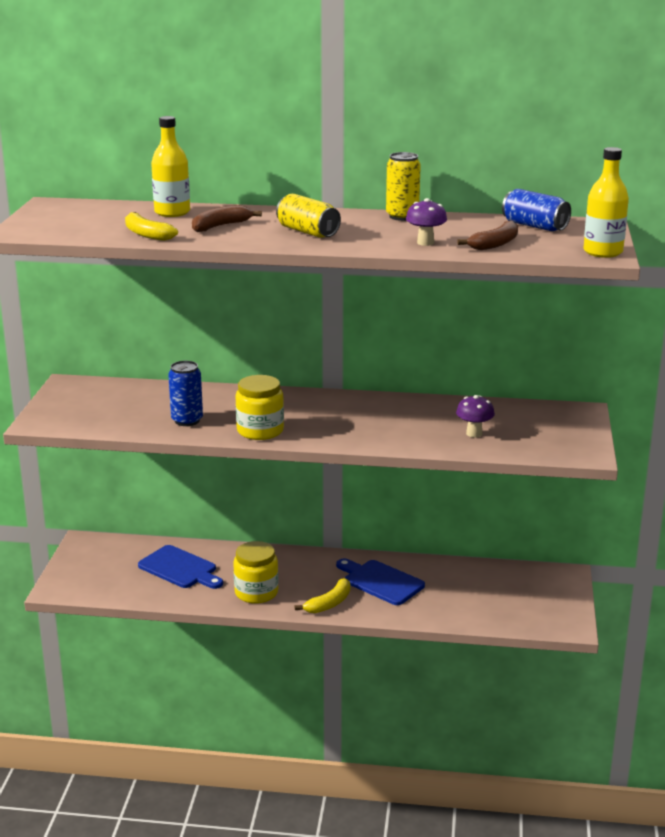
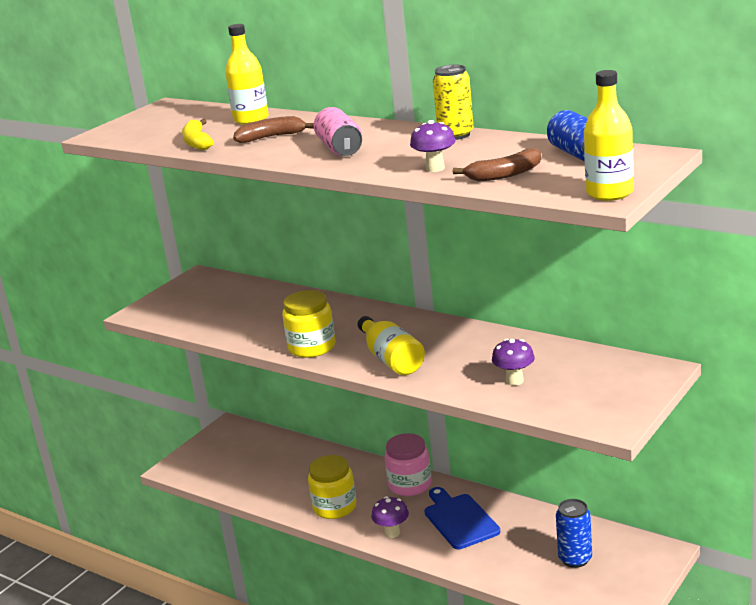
camera: 30 degrees right, 0 degrees up
(180, 569) = (287, 468): blue cutting board -> none
(187, 420) = (259, 327): blue can -> blue can (575, 559)
(307, 232) = (340, 148): yellow can -> pink can
(312, 562) = (410, 485): none -> pink jar
(329, 603) = (392, 533): yellow banana -> purple mushroom
(347, 431) = (391, 359): none -> yellow bottle

